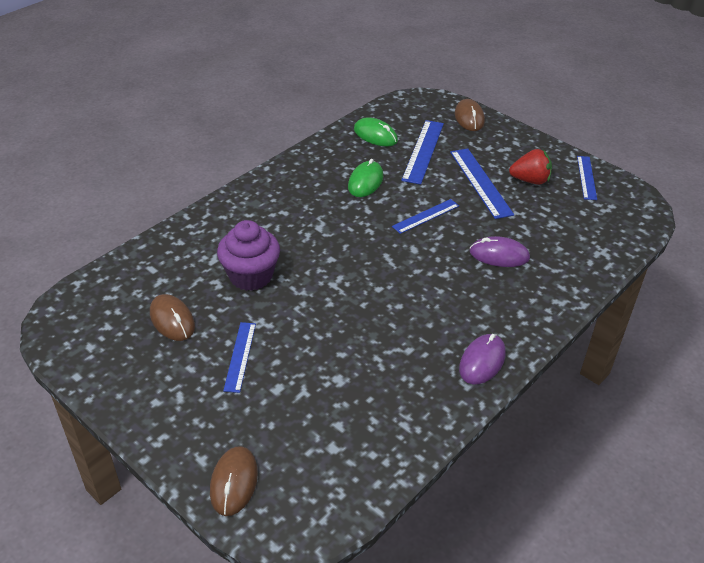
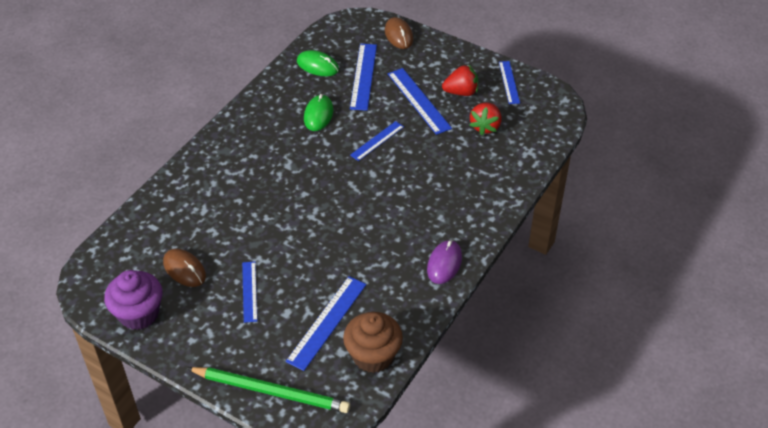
camera: 10 degrees left, 5 degrees up
(234, 482) = (271, 391): brown mouse -> green pencil
(251, 276) = (240, 220): purple cupcake -> purple cupcake (139, 314)
(324, 408) = (327, 322): none -> blue ruler
(372, 459) = (373, 356): none -> brown cupcake
(499, 255) = (444, 168): purple mouse -> none
(553, 218) = (485, 127): none -> red strawberry

